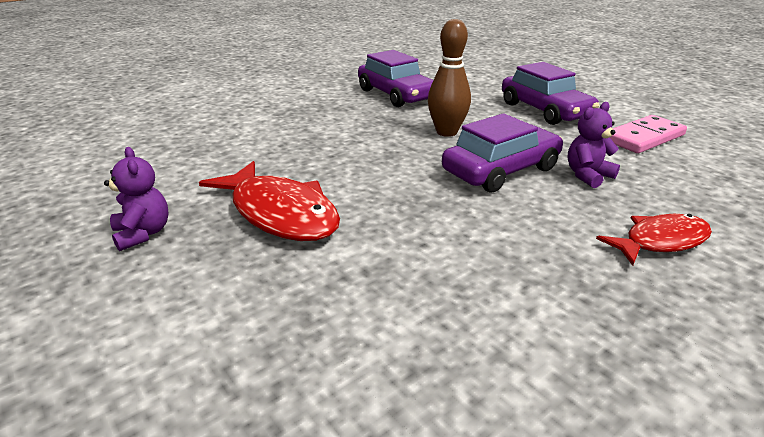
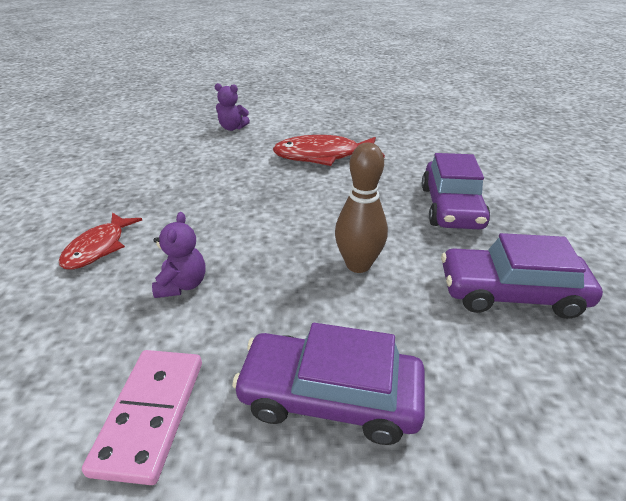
camera: 130 degrees right, 5 degrees up
(143, 234) = (350, 128): purple teddy bear -> purple teddy bear (232, 128)
(501, 170) = (256, 248): purple car -> purple car (451, 207)

